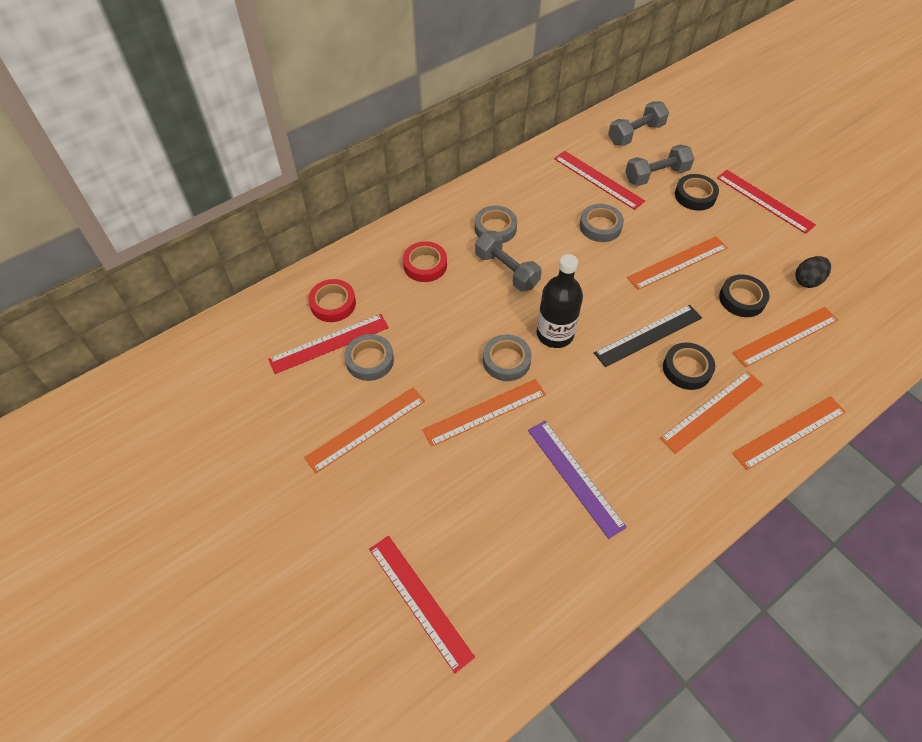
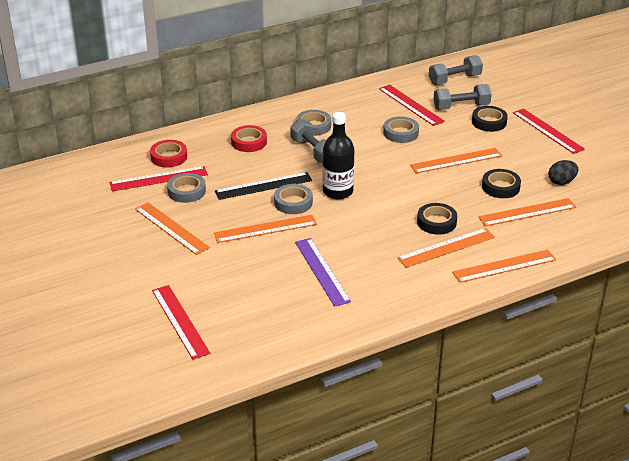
camera: 10 degrees right, 20 degrees down
(366, 429) = (171, 228): orange ruler -> orange ruler turned 75 degrees clockwise
(648, 335) = (413, 200): black ruler -> black ruler (263, 186)

